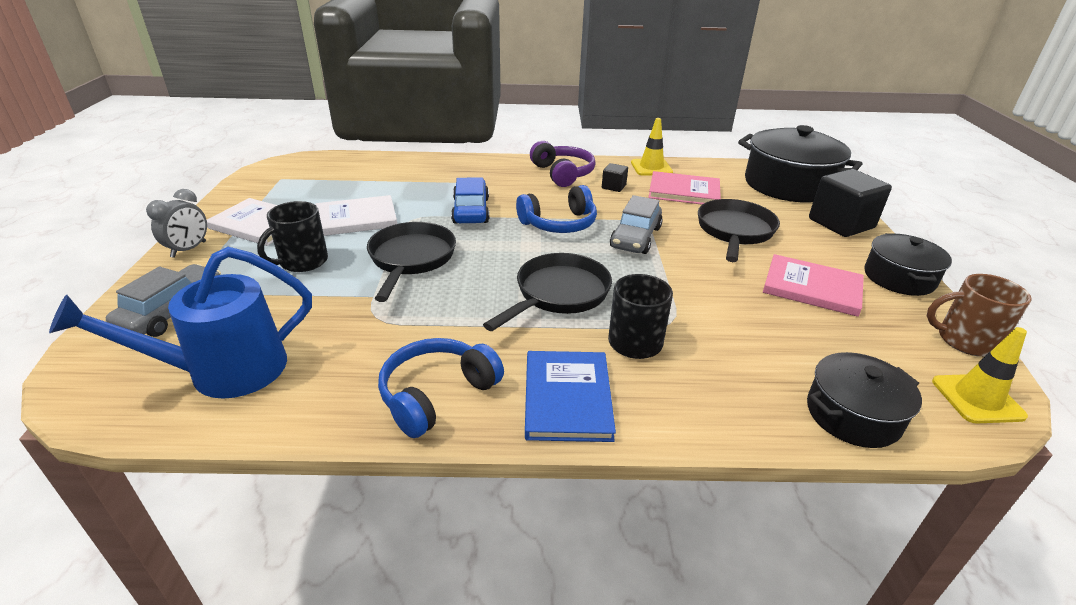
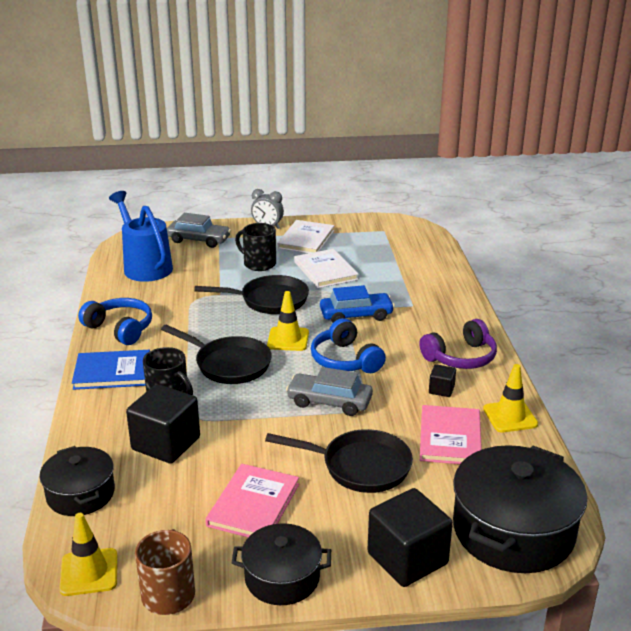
camera: 85 degrees right, 5 degrees down
(509, 252) = (288, 339): none -> yellow traffic cone
(729, 344) = (166, 443): none -> black cube

